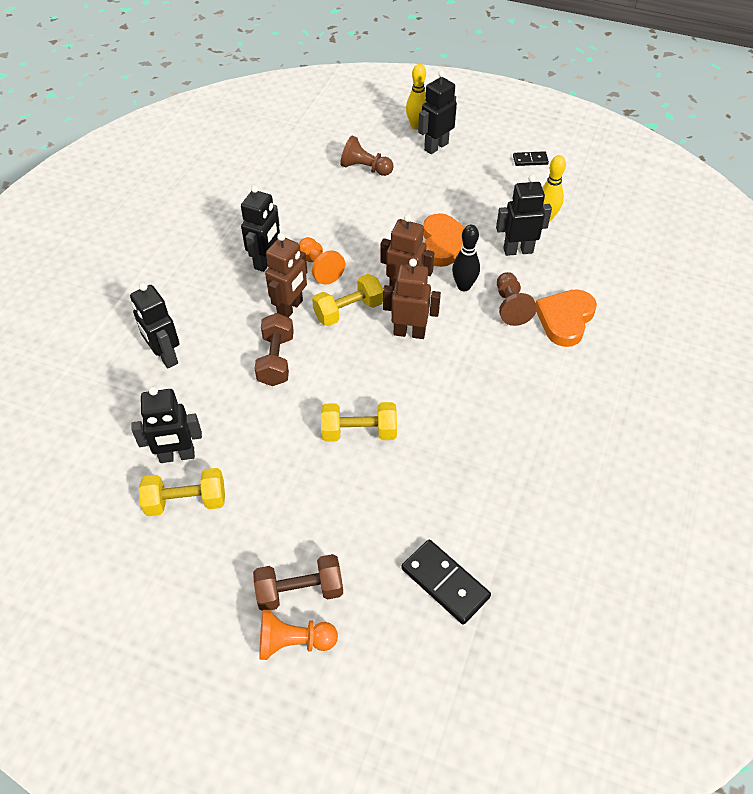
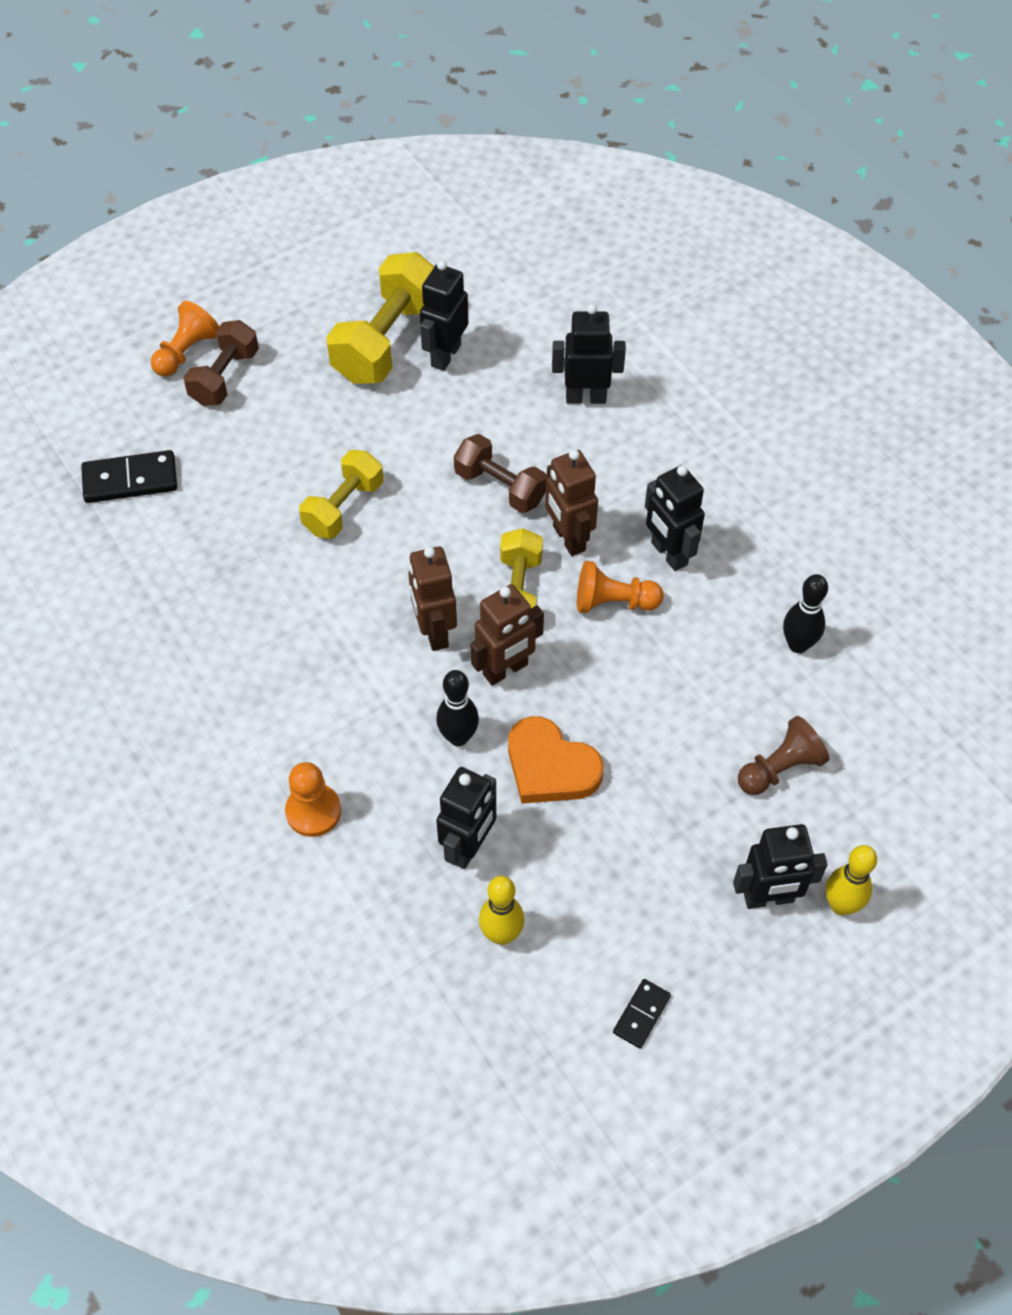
camera: 125 degrees right, 5 degrees up
(186, 501) = (387, 341): yellow dumbbell -> yellow dumbbell, size x1.58
(285, 190) = (798, 645): none -> black bowling pin
(409, 332) = (434, 632): brown robot -> brown robot turned 120 degrees clockwise
(436, 146) = (768, 898): black robot -> black robot turned 90 degrees clockwise
(510, 306) = (383, 765): brown pawn -> none
(565, 319) = (313, 811): orange heart -> orange pawn

